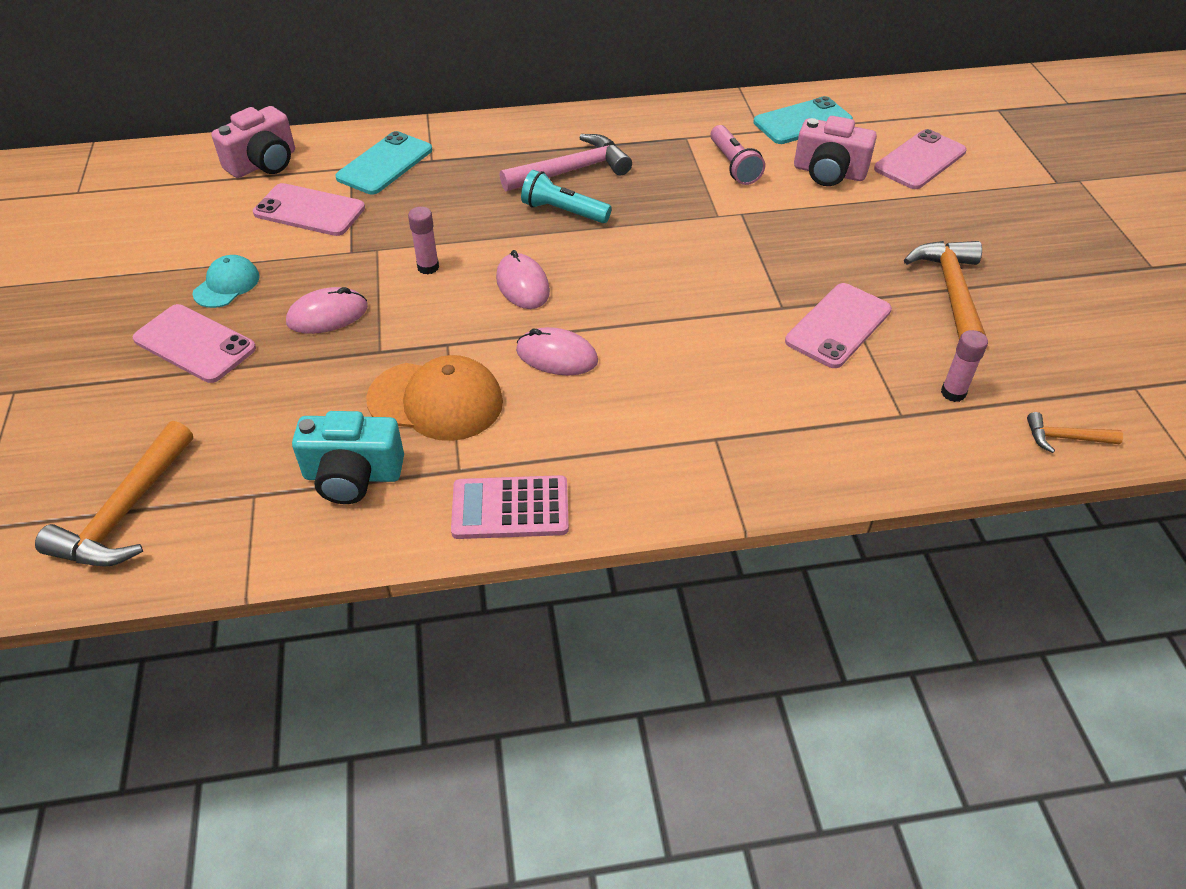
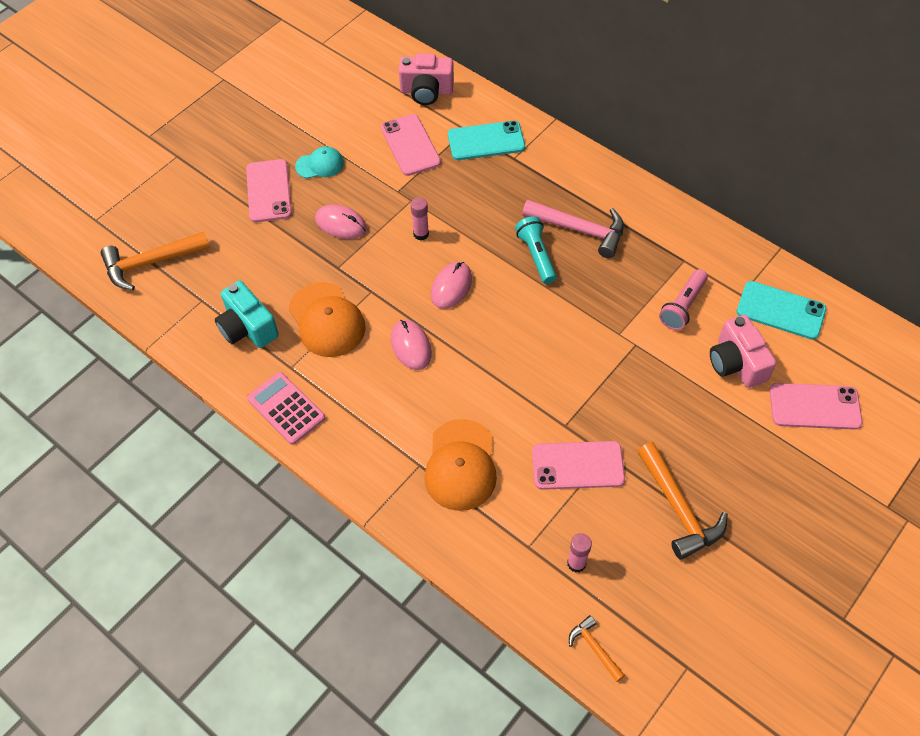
camera: 50 degrees right, 10 degrees up
(750, 407) = (460, 465): none -> orange cap
(951, 292) = (678, 508): orange hammer -> orange hammer turned 105 degrees clockwise

